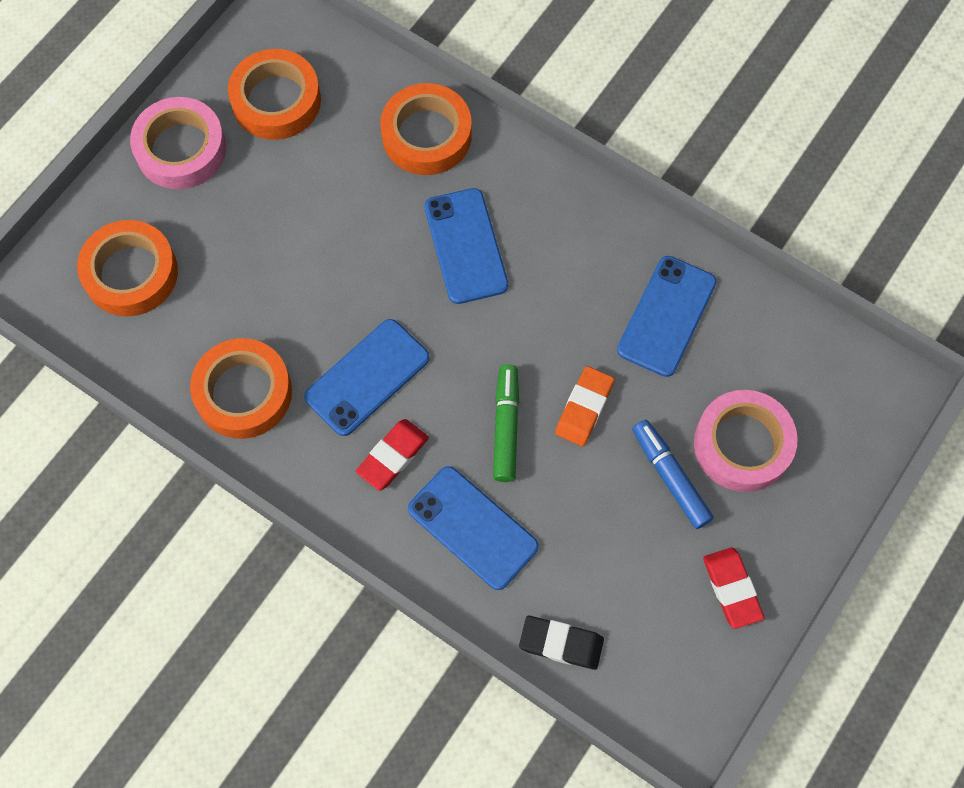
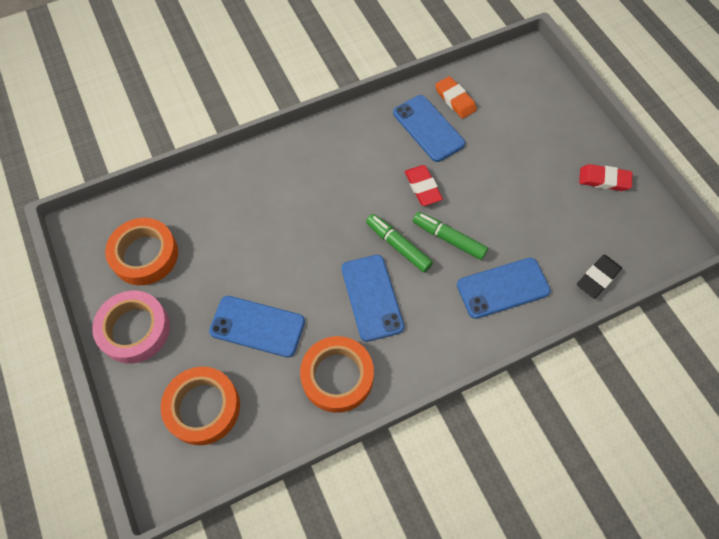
camera: 60 degrees left, 5 degrees down
(393, 456) = (433, 309): red eraser -> red eraser (422, 187)
(426, 135) = (233, 185): orange tape -> none
(458, 371) = (398, 246): none -> green marker
(465, 246) = (320, 202): blue phone -> blue phone (257, 326)
(584, 408) = (460, 194): orange eraser -> orange eraser (455, 100)
(670, 477) = (524, 175): blue marker -> none
(742, 444) = (523, 133): pink tape -> none

